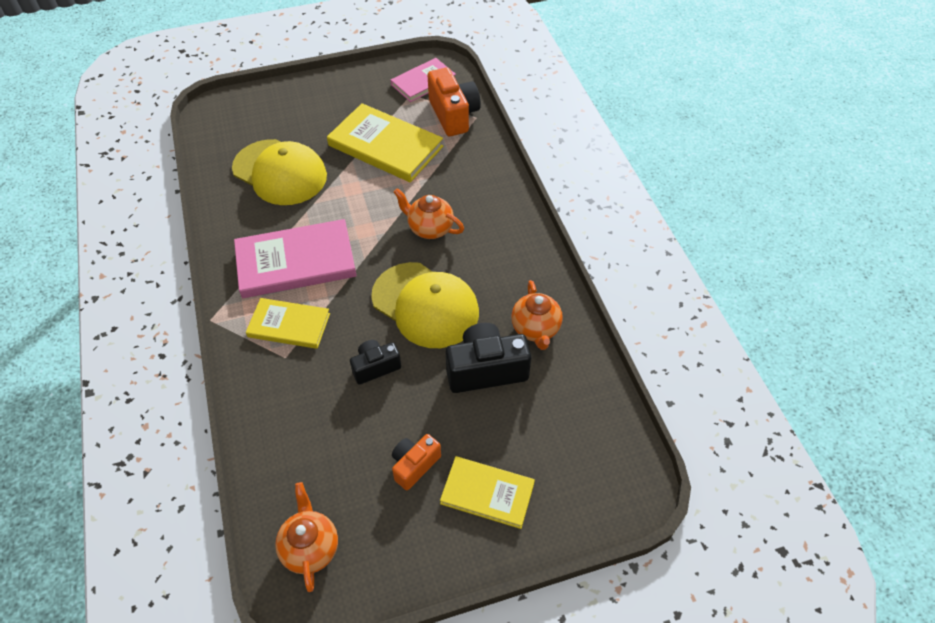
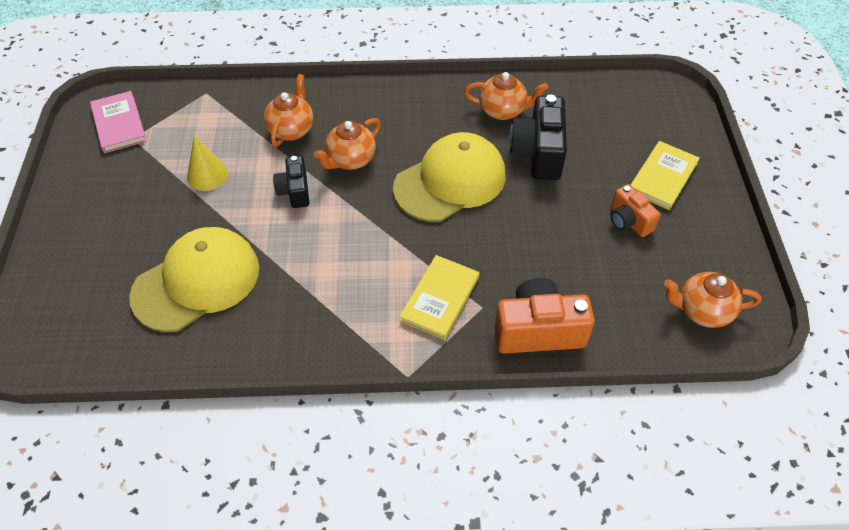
camera: 75 degrees left, 0 degrees up
(296, 262) = (351, 282): pink book -> none
(375, 367) = (514, 232): black camera -> black camera (294, 191)
(385, 146) = (207, 175): yellow book -> yellow cone
(452, 181) = (291, 130): none -> orange teapot
(453, 115) = (191, 109): orange camera -> orange camera (538, 330)

